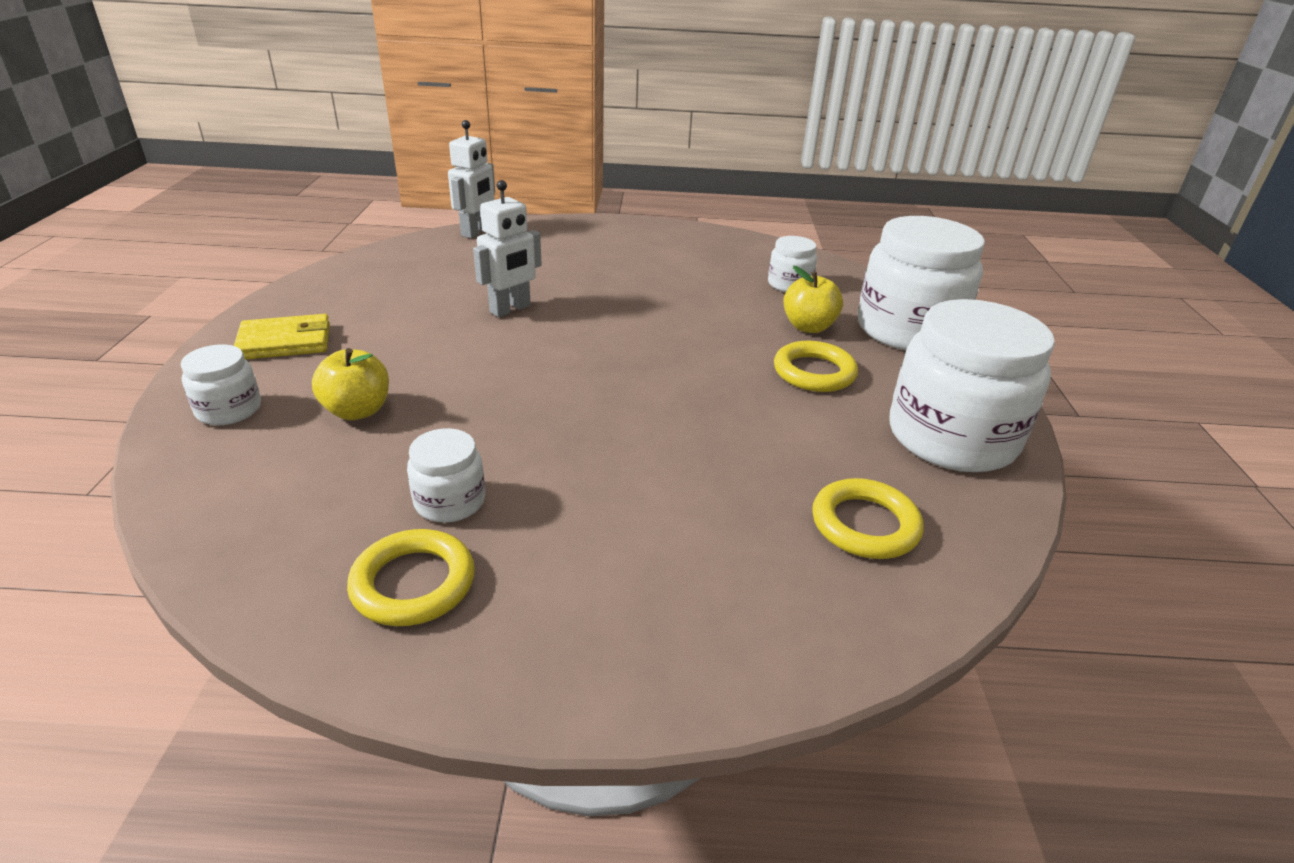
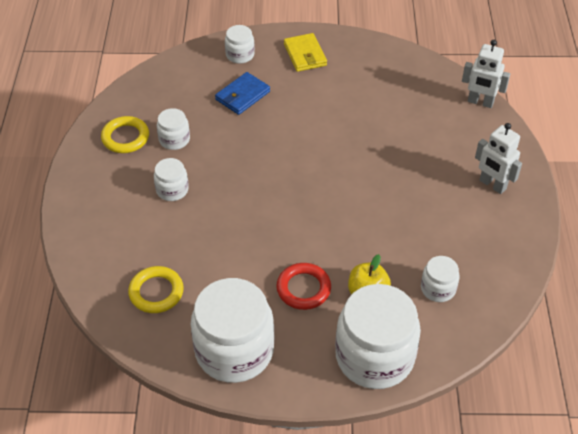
camera: 90 degrees right, 15 degrees up
(357, 411) = (242, 96): yellow apple -> blue wallet
(510, 309) = (361, 136): white robot -> white robot (492, 185)
(599, 504) = (172, 190): none -> white jar
(814, 372) = (303, 289): yellow ring -> red ring

